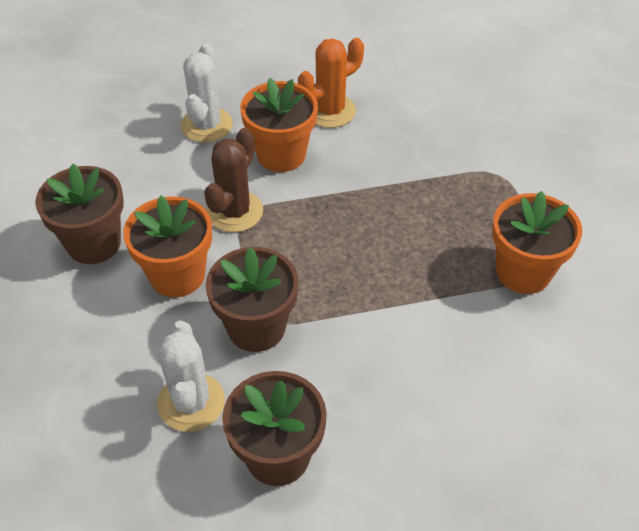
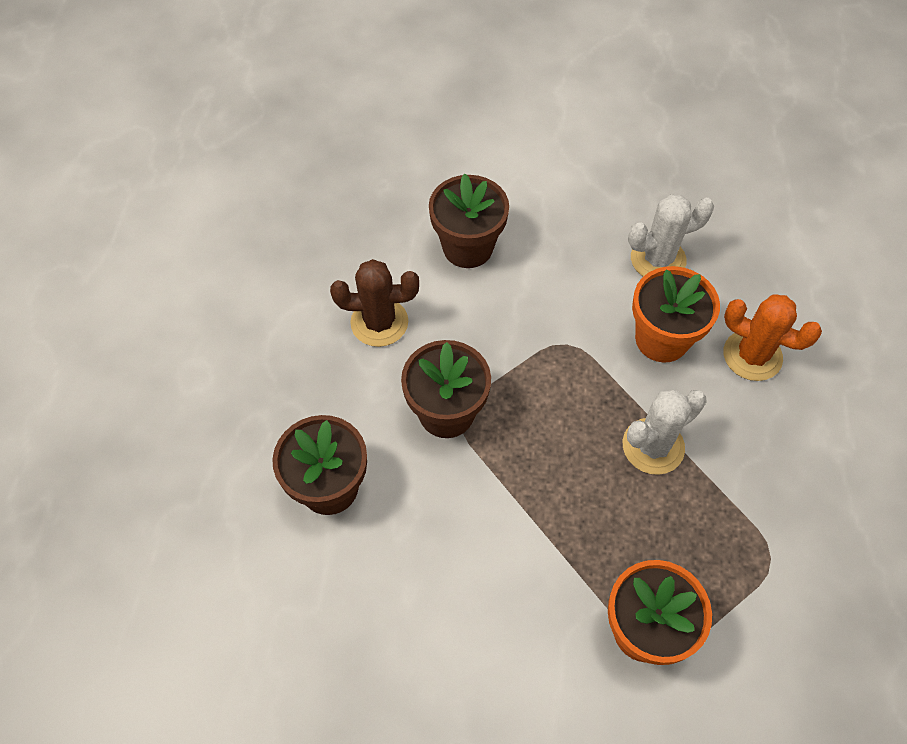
camera: 65 degrees right, 10 degrees up
(177, 275) = (469, 325): orange flower pot -> none
(191, 402) = (349, 399): white cactus -> white cactus (653, 446)
(235, 212) = (565, 334): brown cactus -> brown cactus (379, 322)

